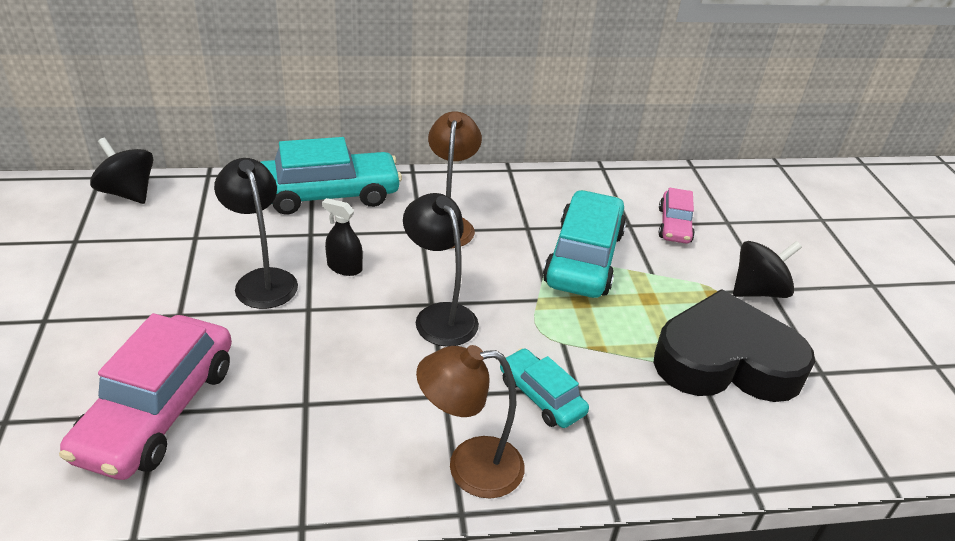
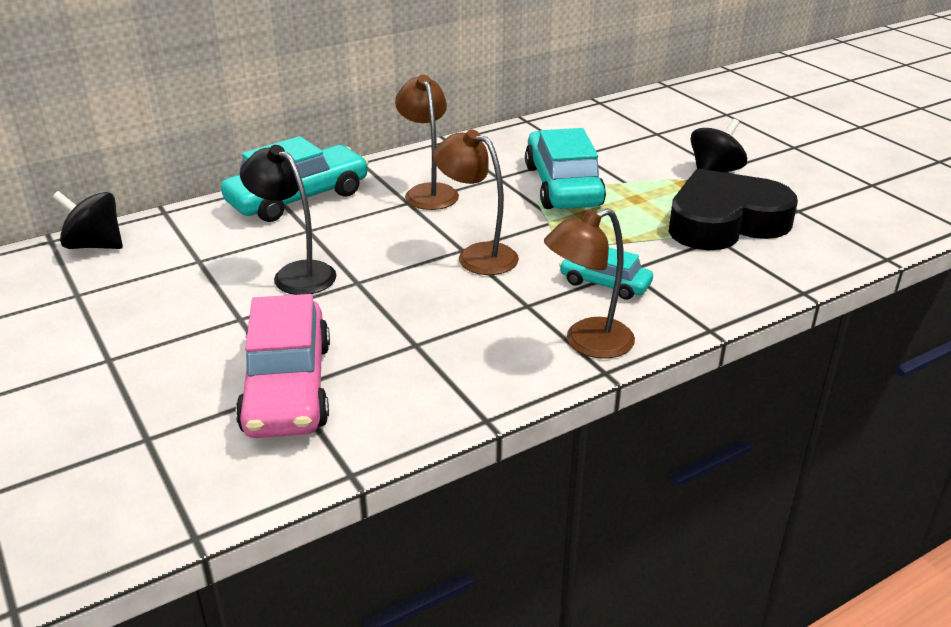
camera: 20 degrees left, 5 degrees down
(344, 267) = (363, 245): black spray bottle -> none
(439, 316) = (477, 255): black lamp -> brown lamp
(674, 225) = (617, 146): pink car -> none

